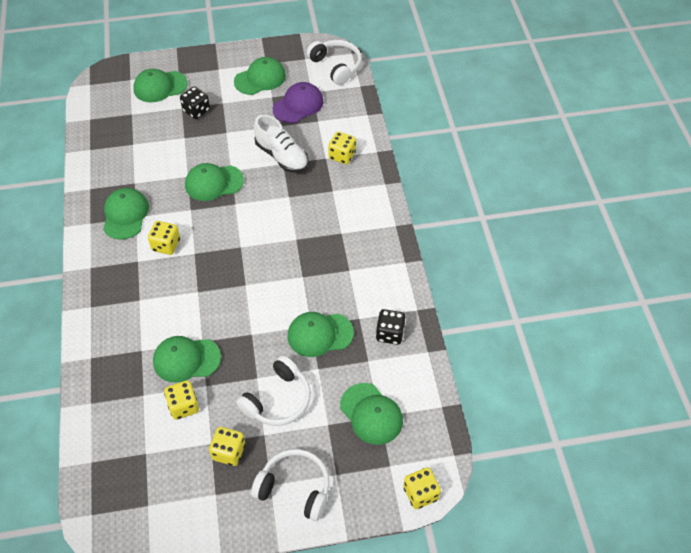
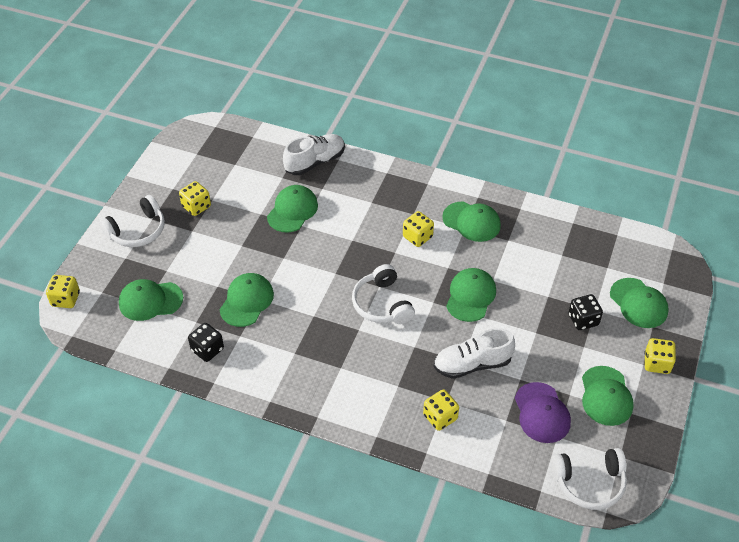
camera: 120 degrees right, 5 degrees down
(105, 377) = (315, 162): none -> white shoe
(160, 86) = (638, 303): green cap -> green cap turned 135 degrees clockwise
(184, 406) = (254, 195): yellow dice -> yellow dice (656, 363)
(278, 400) = (212, 250): white headphones -> white headphones (382, 304)

